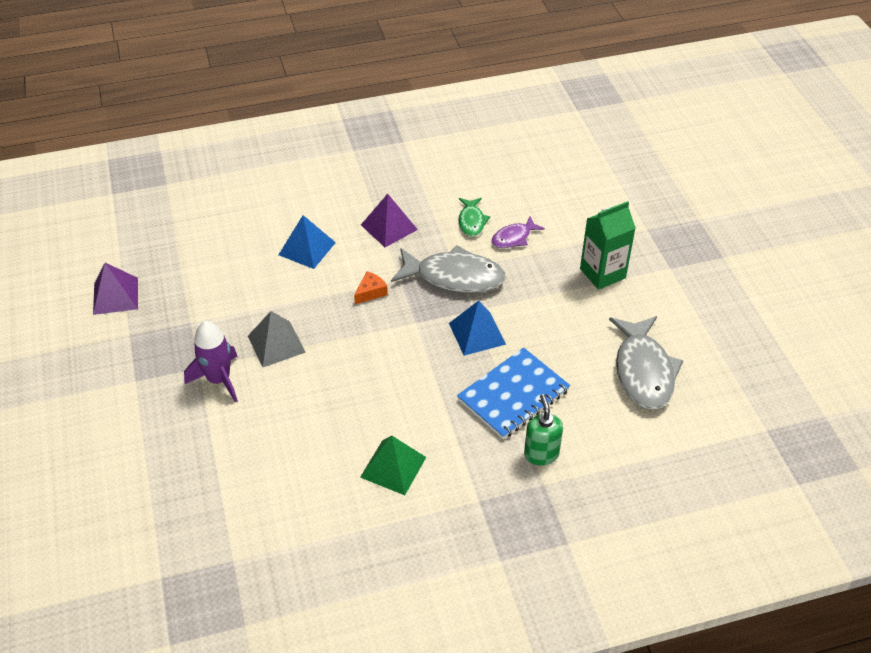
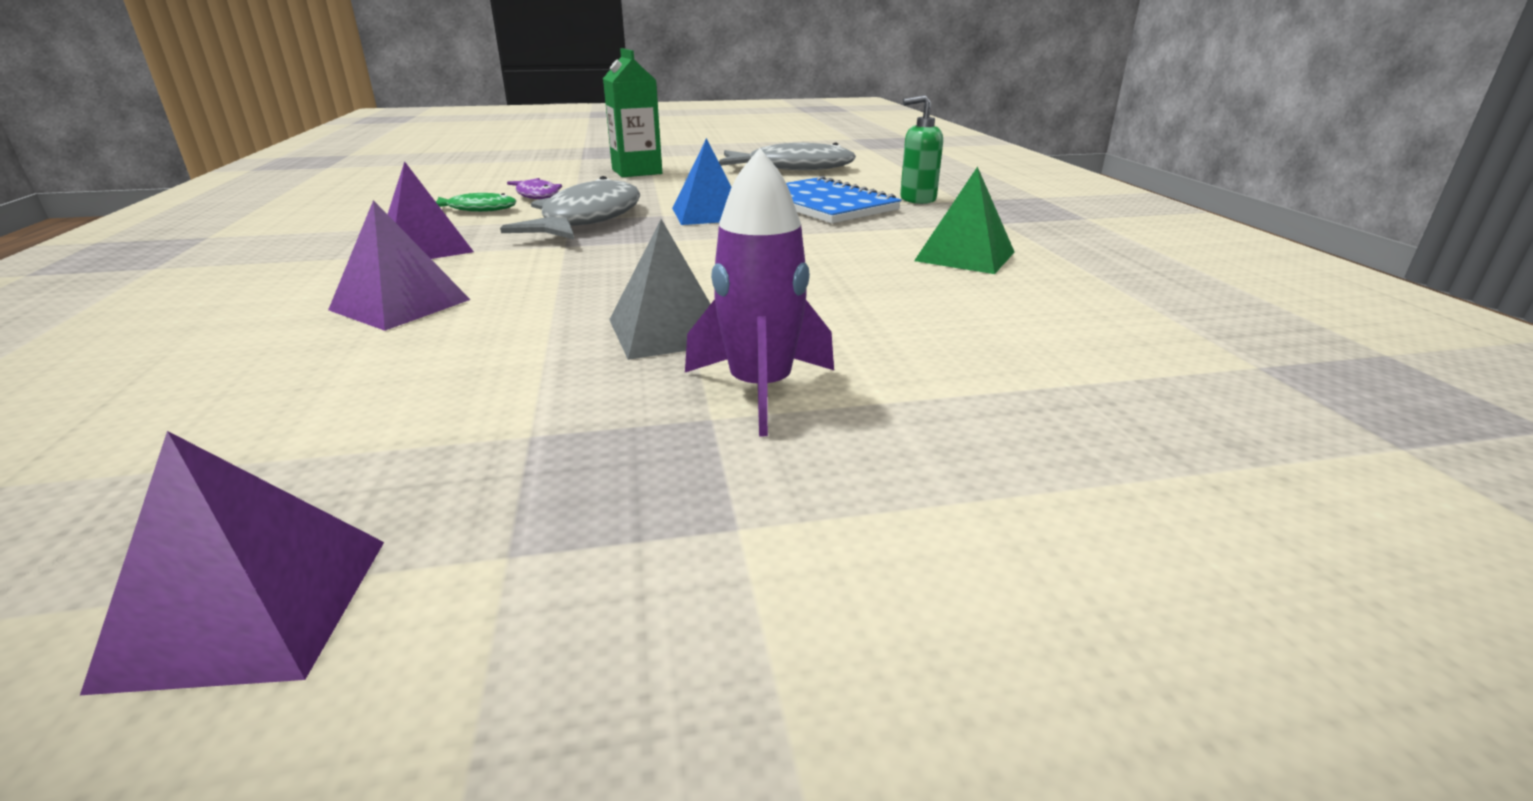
camera: 85 degrees left, 20 degrees down
(307, 248) = (400, 304): blue pyramid -> purple pyramid
(370, 292) = (578, 261): orange cheese -> none

